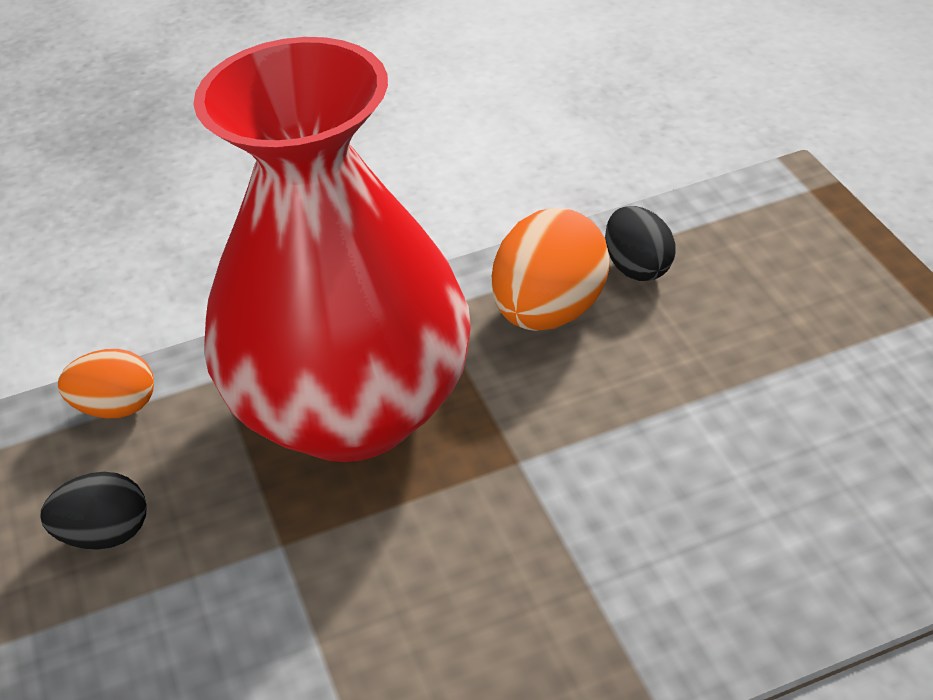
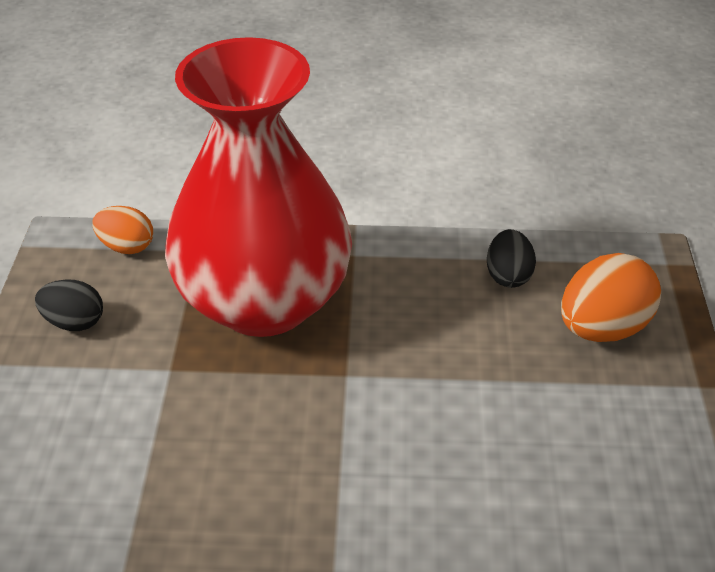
camera: 20 degrees right, 0 degrees up
(550, 311) = (429, 284): orange egg -> orange egg (602, 328)

